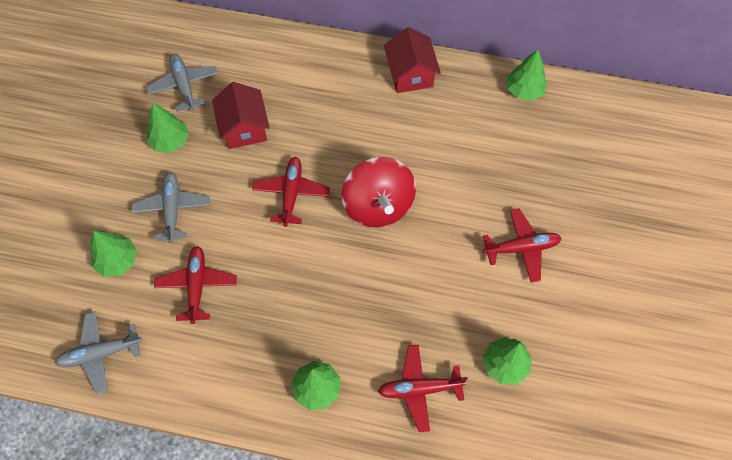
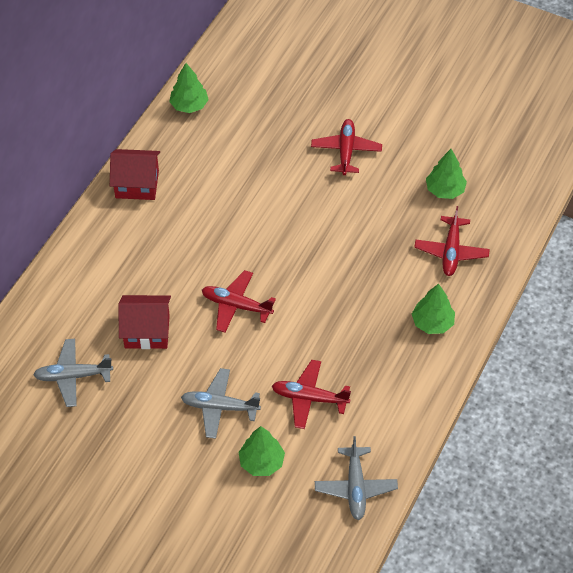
camera: 75 degrees left, 10 degrees down
(170, 141) = (138, 398): green tree -> none
(378, 206) = (272, 241): red spinning top -> none

